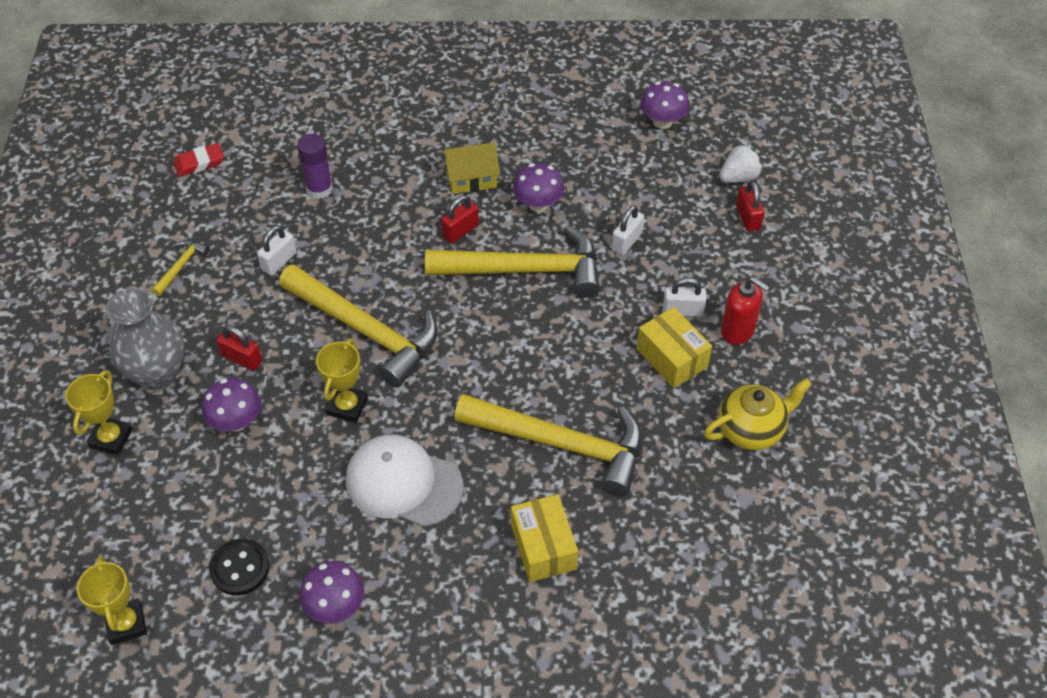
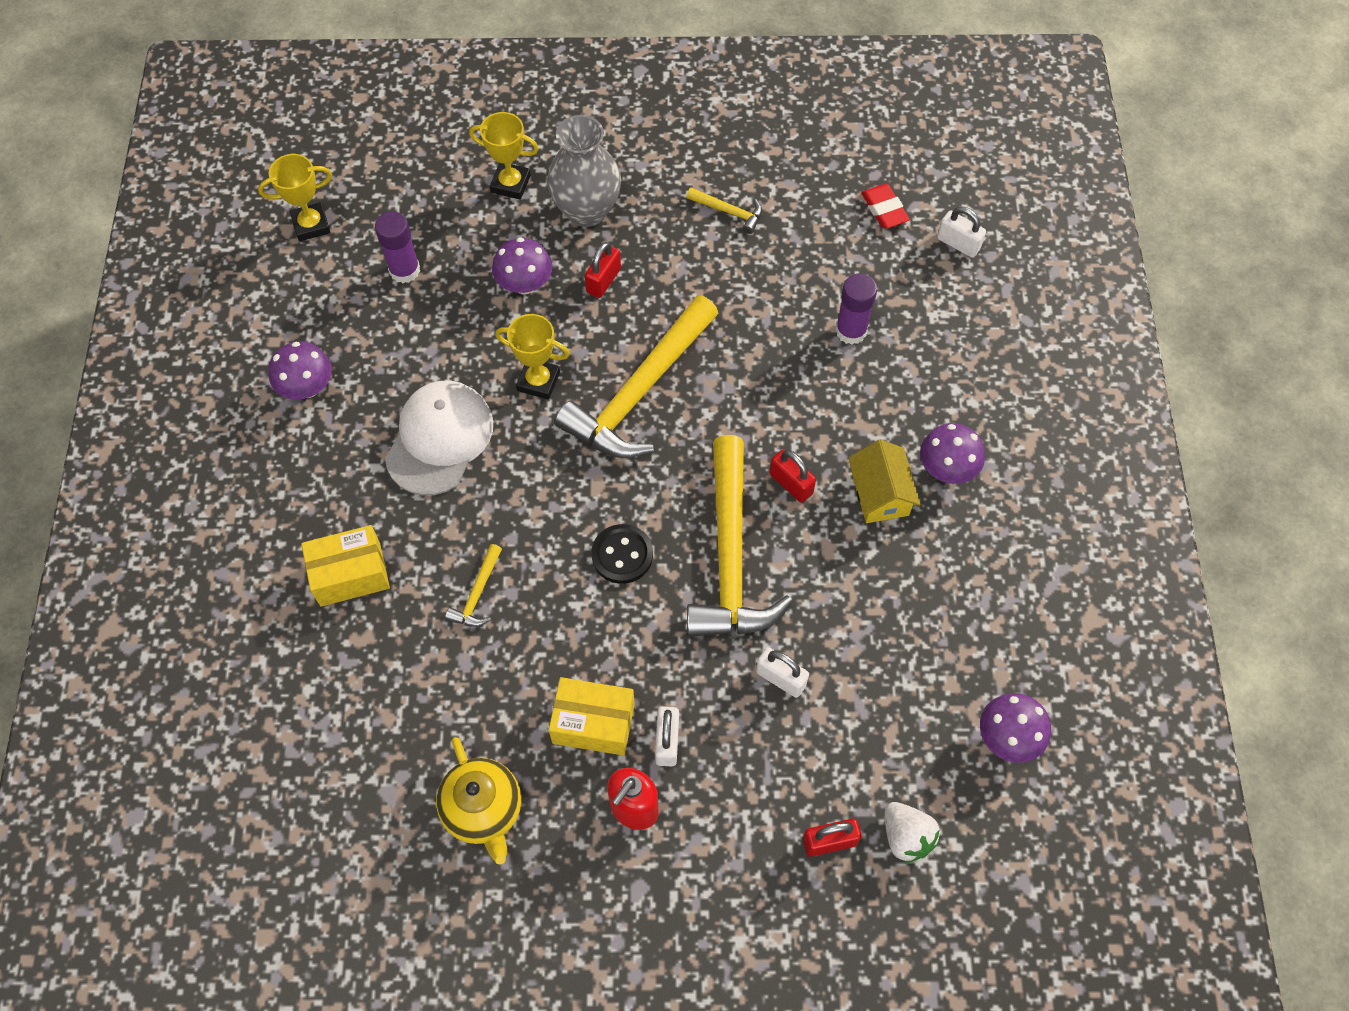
camera: 90 degrees right, 10 degrees up
(202, 527) = (404, 270): none -> purple glue stick
(240, 568) = (357, 305): black button -> black button (622, 555)
(279, 261) = (738, 301): white padlock -> white padlock (958, 243)
(538, 204) = (839, 572): purple mushroom -> purple mushroom (947, 469)
(560, 444) = (478, 593): yellow hammer -> yellow hammer, size x0.42
(672, 358) = (593, 723): yellow box -> yellow box turned 45 degrees clockwise

